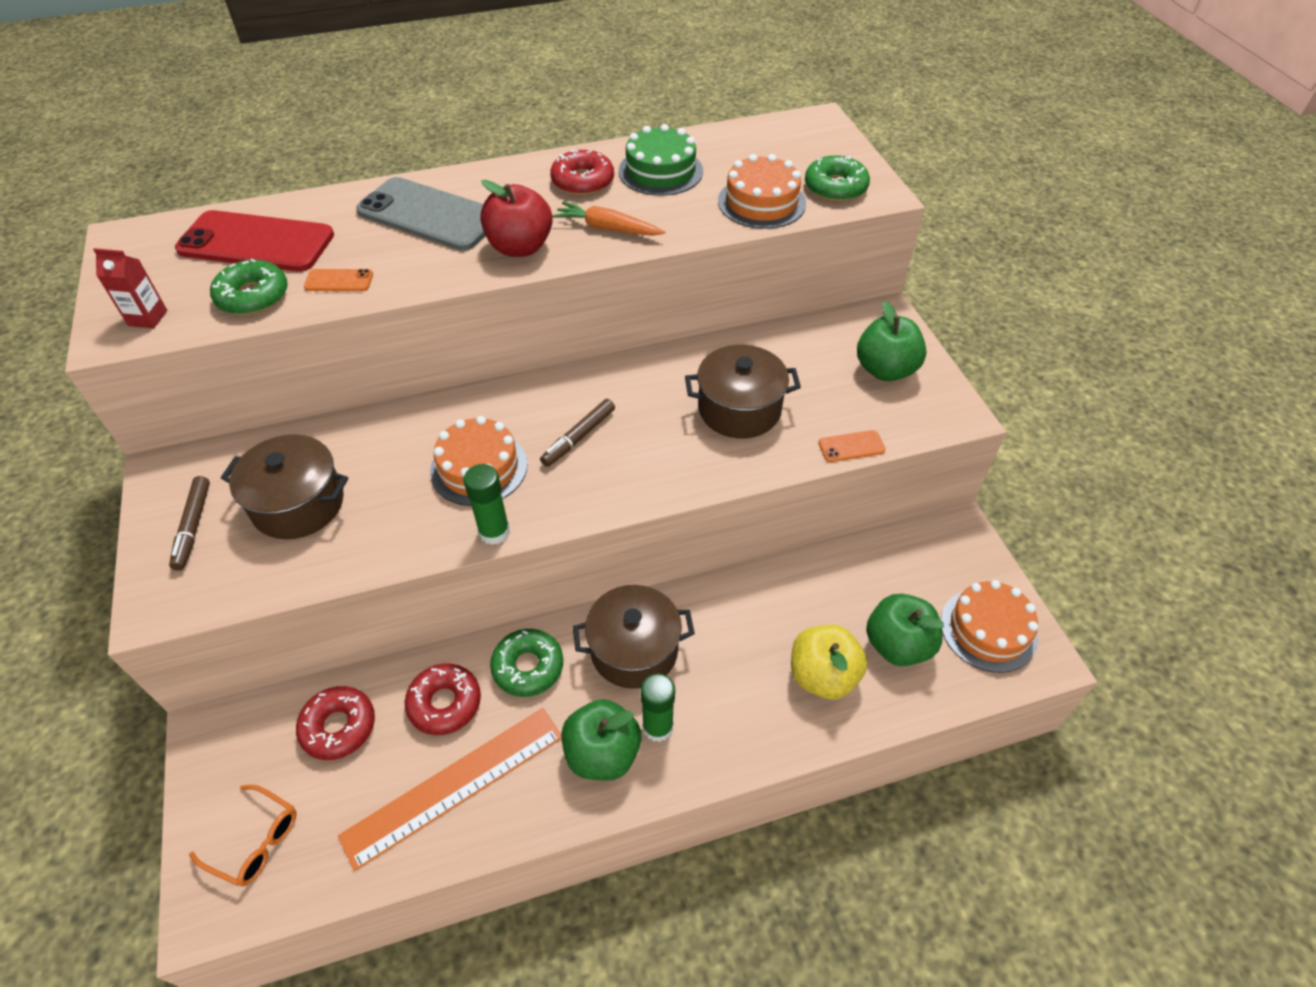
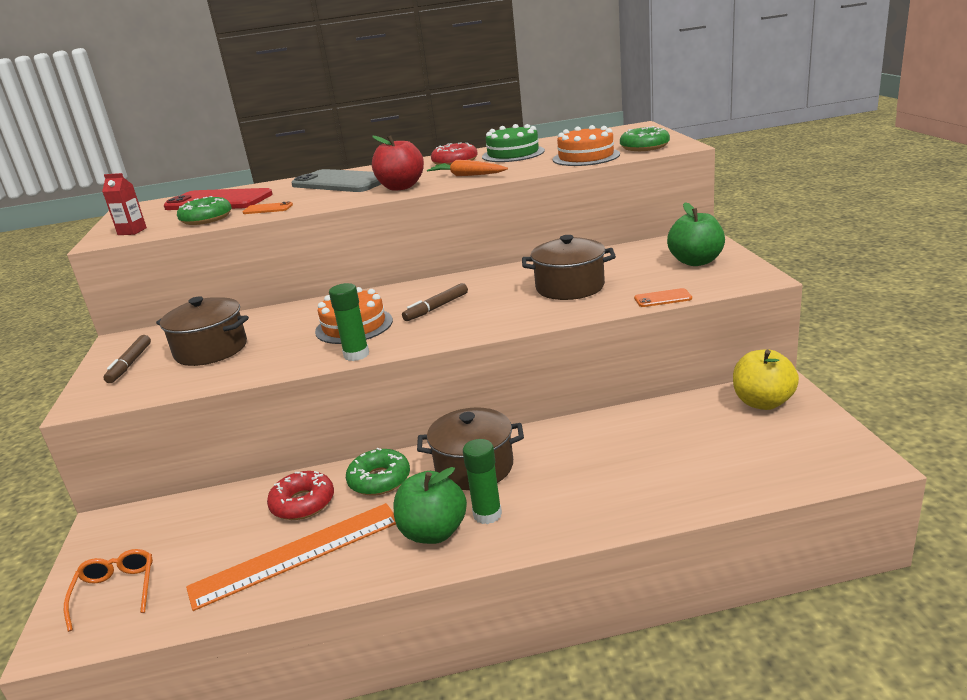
camera: 10 degrees right, 25 degrees down
(255, 841) = (116, 591): orange glasses -> orange glasses turned 135 degrees counterclockwise
(339, 727) = (210, 519): red donut -> none
(822, 676) = (646, 479): yellow apple -> yellow apple (762, 402)
(897, 645) = (720, 457): green apple -> none
(988, 629) = (810, 445): orange cake -> none

